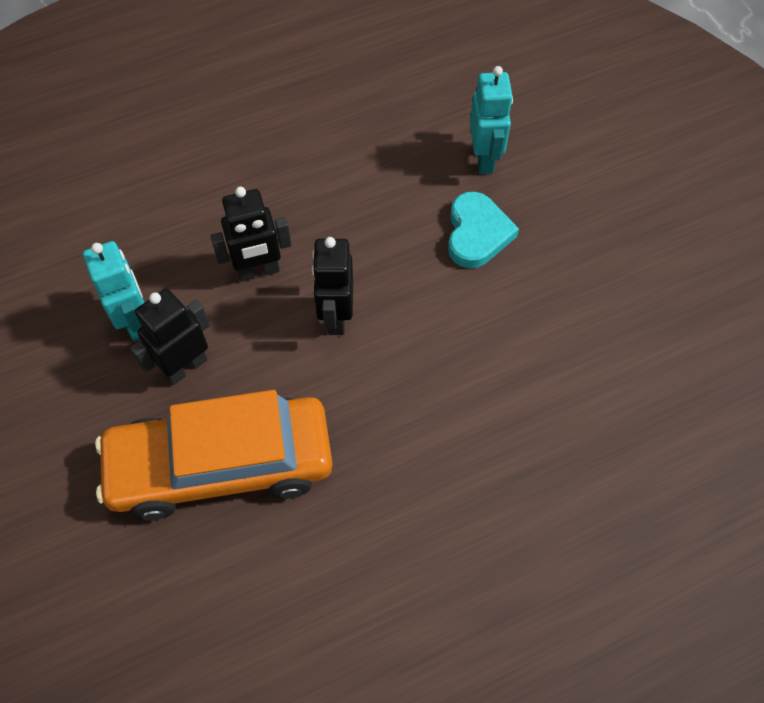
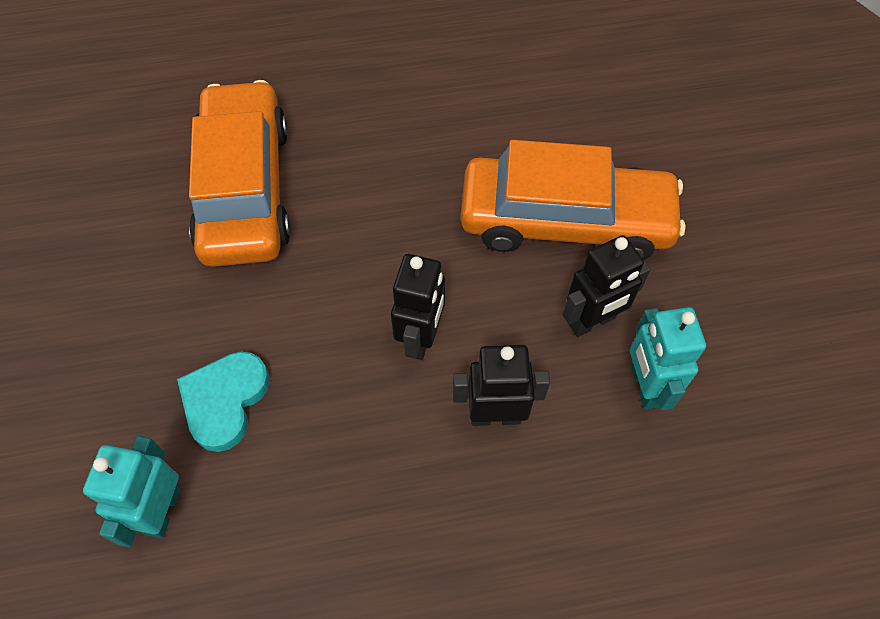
camera: 165 degrees left, 0 degrees up
(558, 421) = (245, 188): none -> orange car

